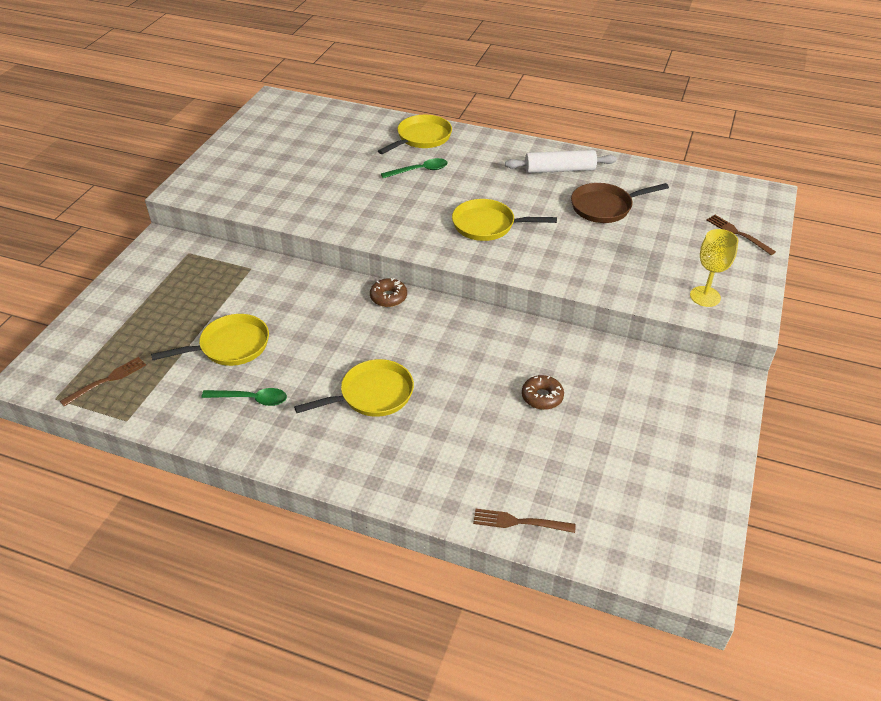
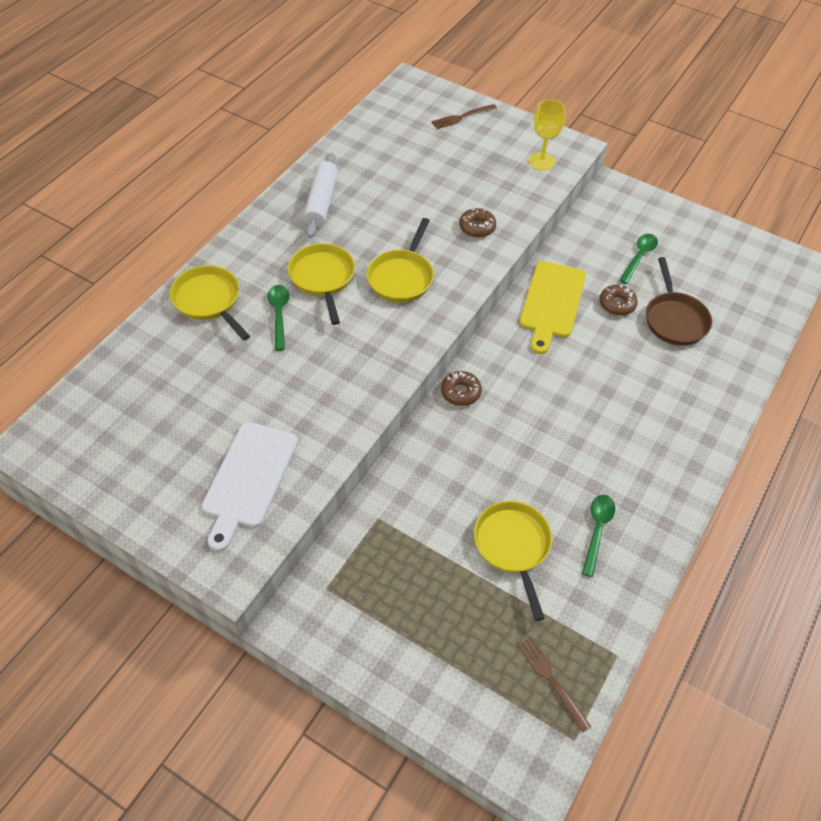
camera: 80 degrees left, 10 degrees up
(258, 184) = (248, 479): none -> white cutting board
(372, 395) = (601, 426): yellow pan -> yellow pan (322, 278)
(518, 522) = (750, 349): brown fork -> none
(522, 346) = (551, 303): none -> yellow cutting board
(576, 262) = (477, 227): none -> brown donut
(605, 207) = (397, 186): brown pan -> brown pan (674, 319)
(625, 412) = (639, 257): none -> green spoon

